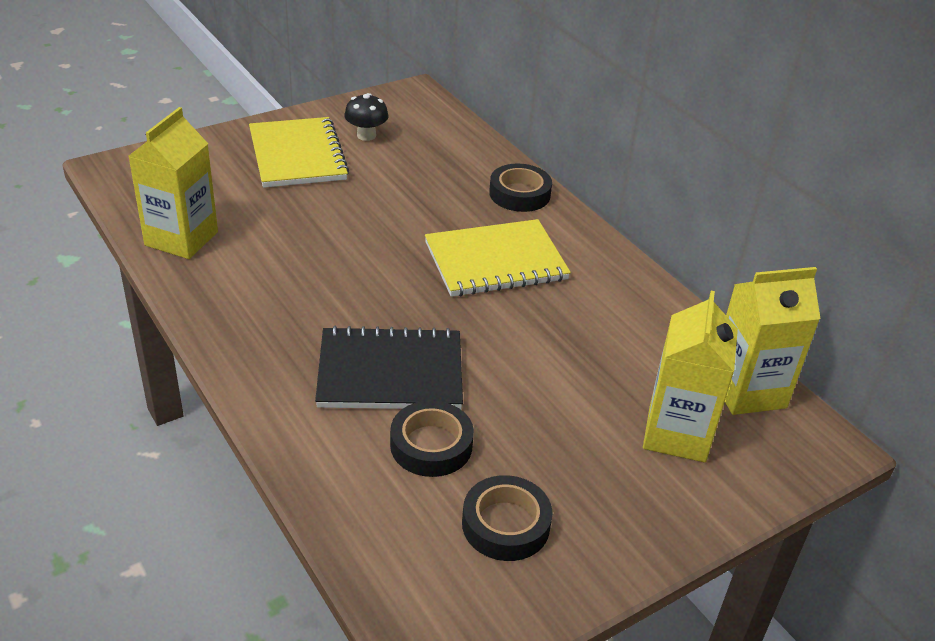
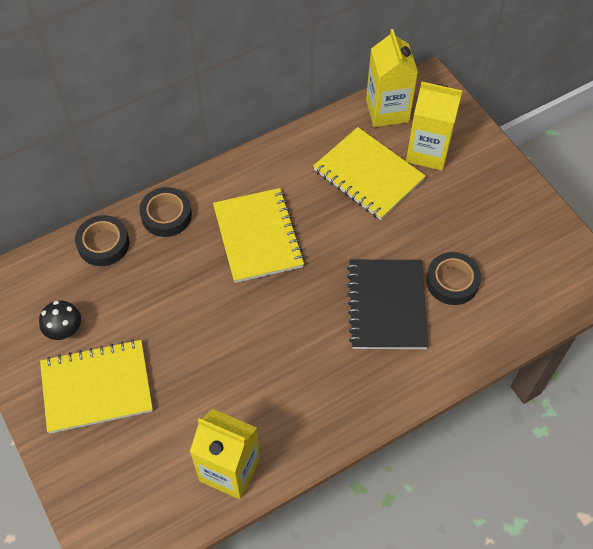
camera: 85 degrees left, 20 degrees up
(505, 524) = (510, 244): black tape -> black tape (103, 244)
(615, 364) = (368, 175): none -> yellow notebook

